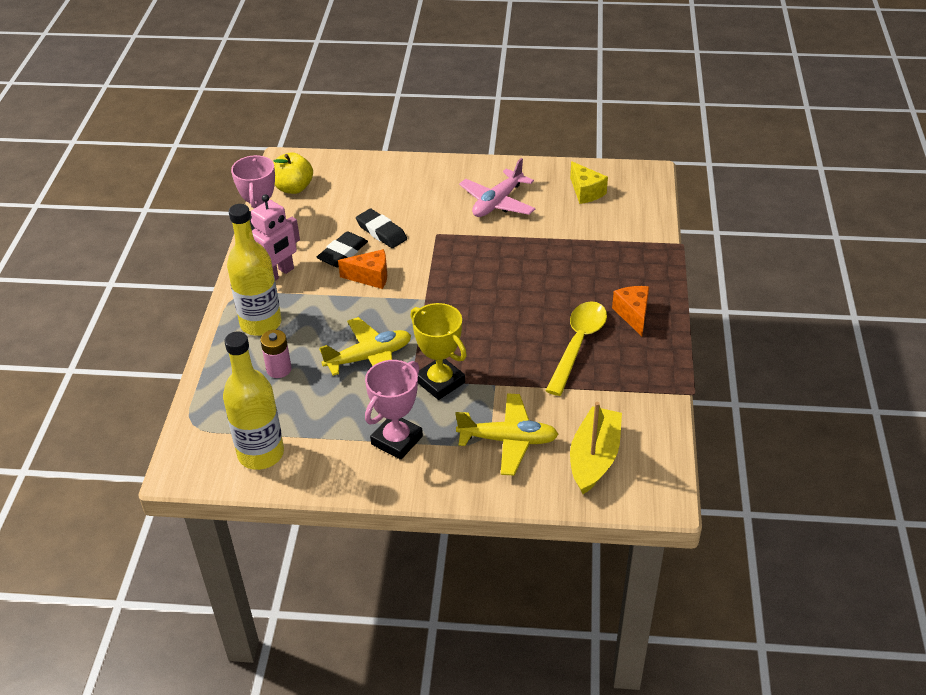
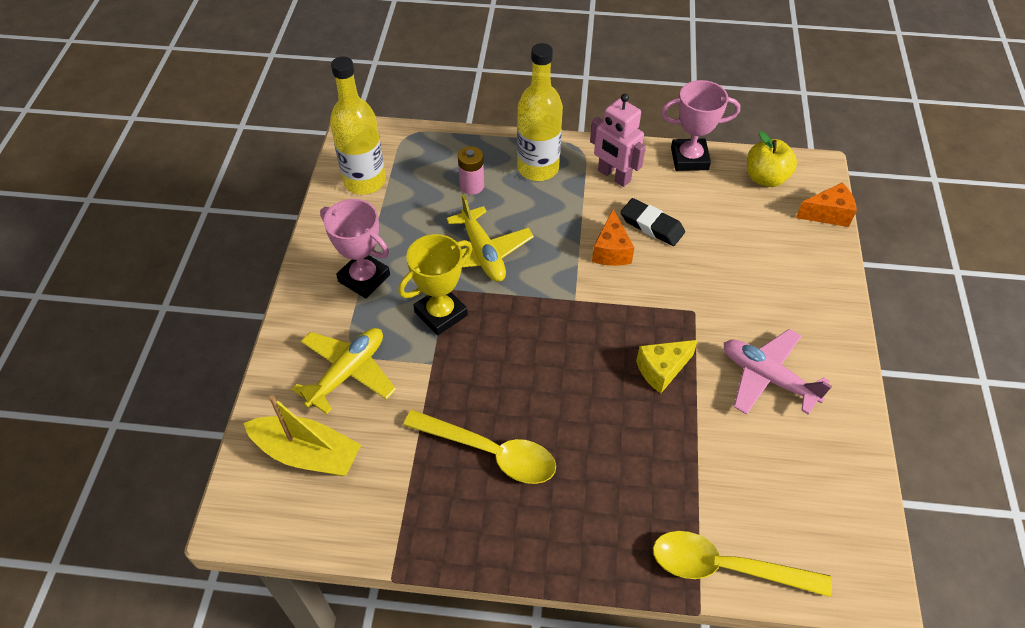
camera: 90 degrees right, 10 degrees up
(381, 232) = (693, 258): black eraser -> none
(508, 440) = (347, 372): yellow plane -> yellow plane turned 150 degrees counterclockwise
(586, 192) = (809, 489): yellow cheese -> yellow cheese (662, 370)
(633, 315) = (543, 524): orange cheese -> orange cheese (828, 214)
(648, 231) = (725, 567): none -> yellow spoon

